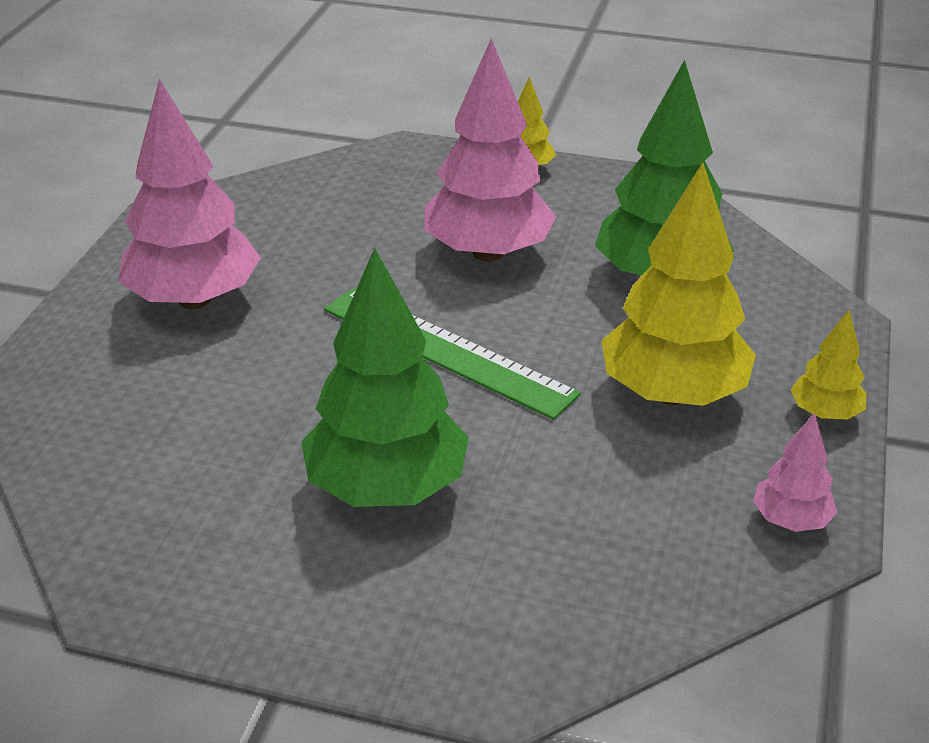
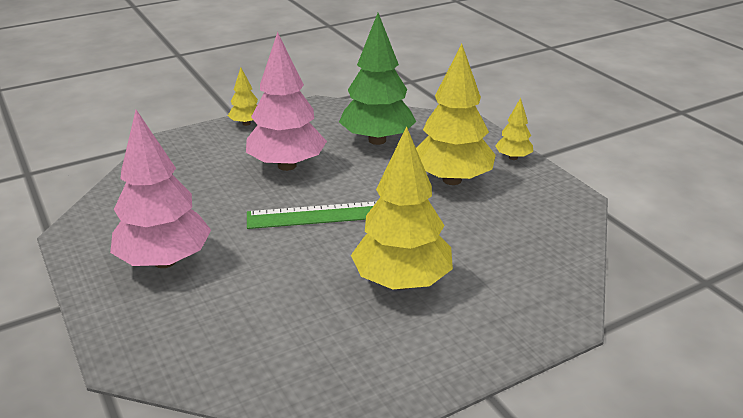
camera: 45 degrees left, 5 degrees down
(387, 488) = (402, 282): green tree -> yellow tree
(791, 520) = (560, 199): pink tree -> none

